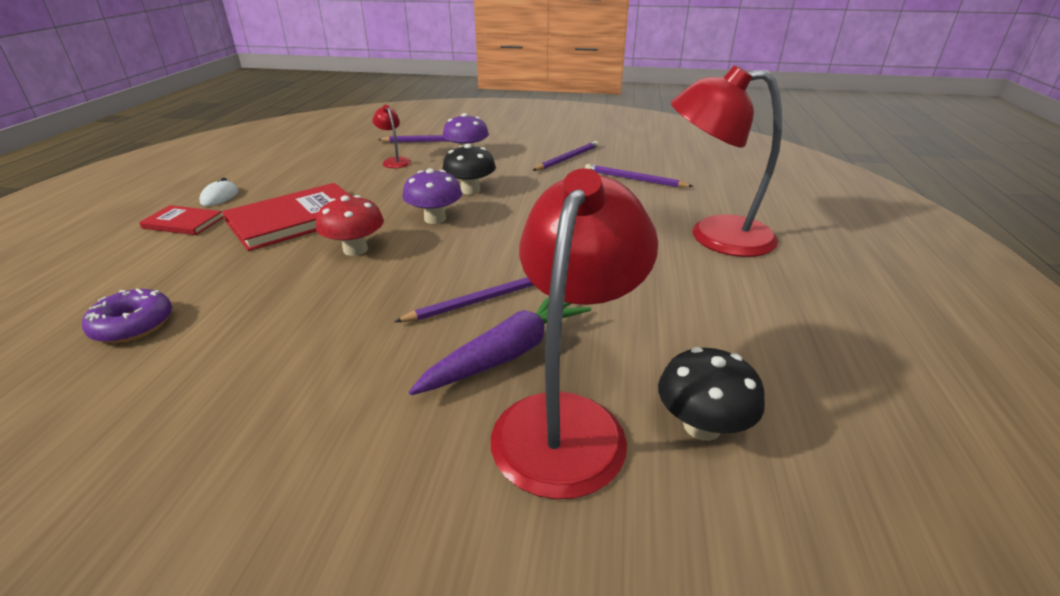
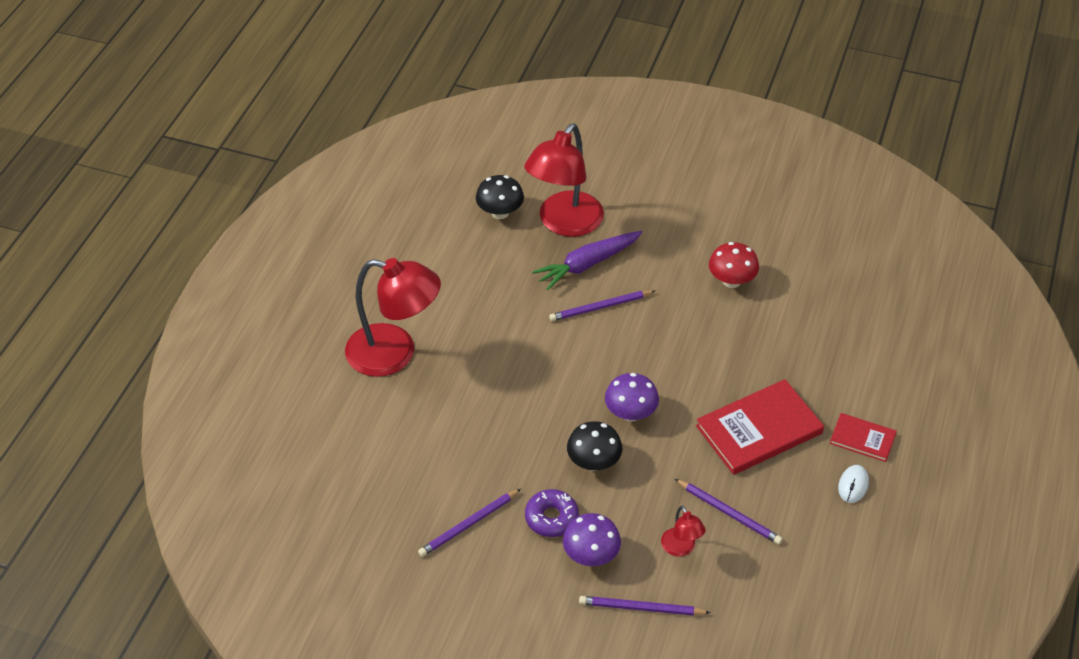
camera: 170 degrees left, 15 degrees up
(133, 325) = (824, 316): purple donut -> purple donut (551, 518)
(355, 249) = (695, 376): red mushroom -> red mushroom (731, 281)
(634, 179) = (413, 461): purple pencil -> purple pencil (729, 513)

